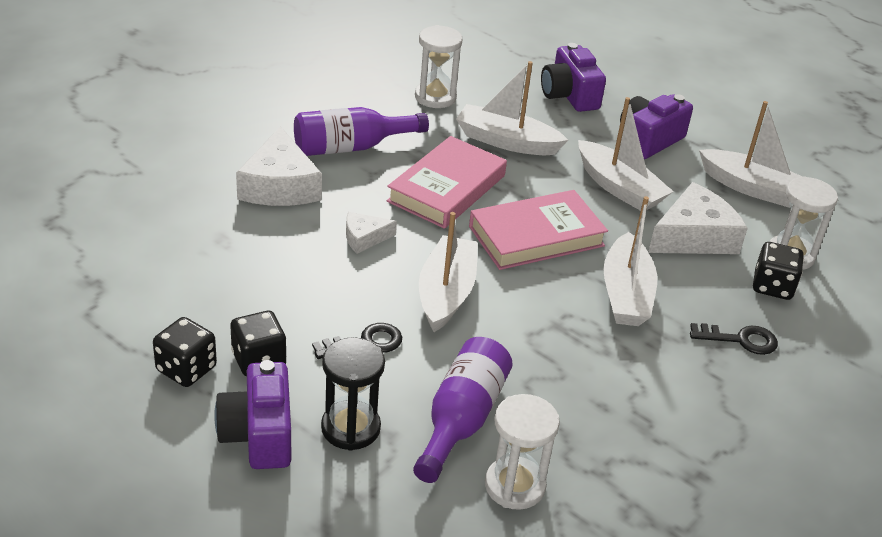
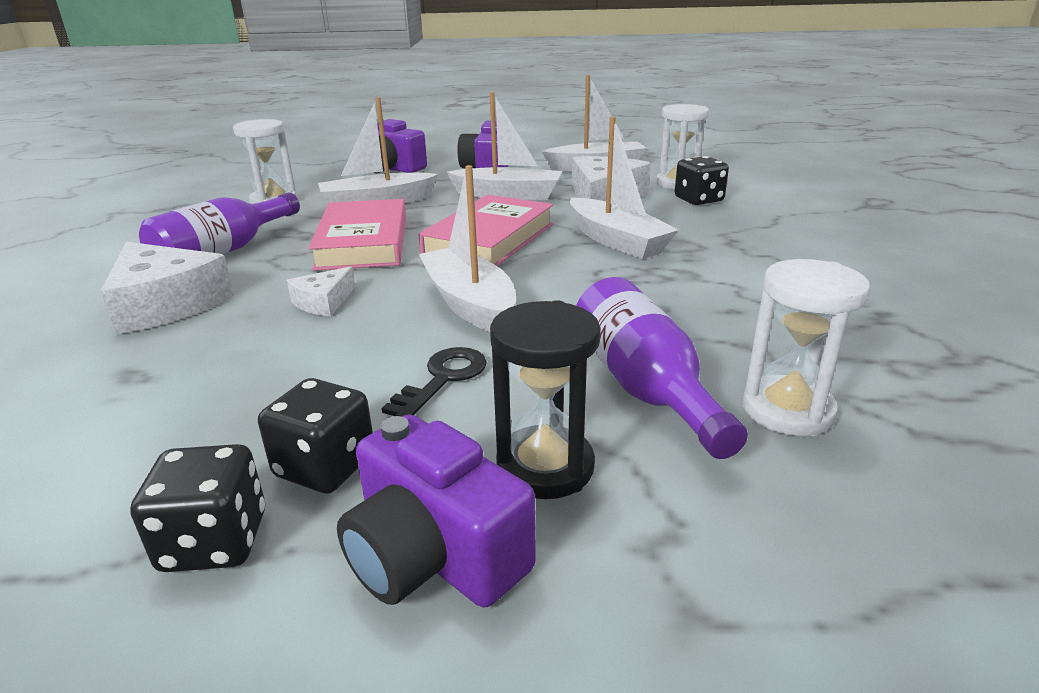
camera: 35 degrees left, 10 degrees down
(740, 340) = (736, 230): black key -> none

